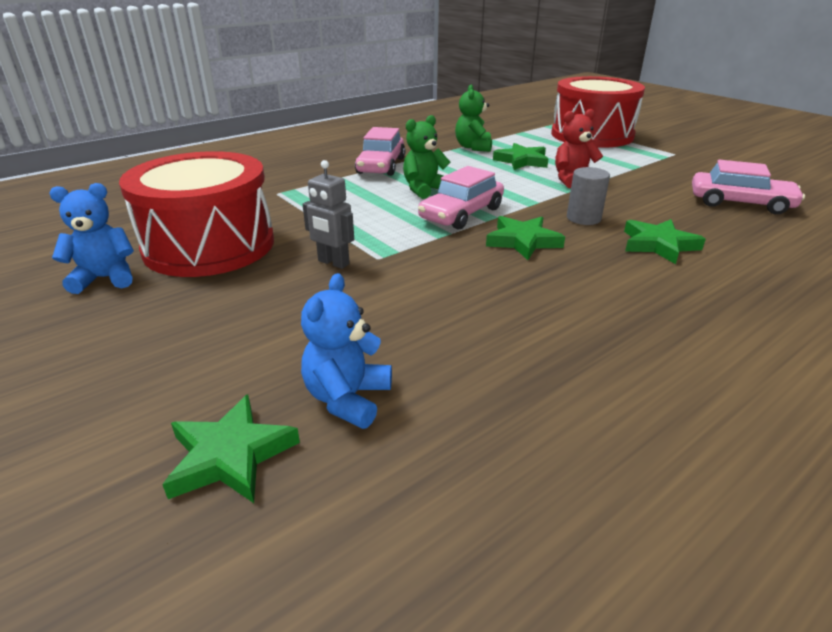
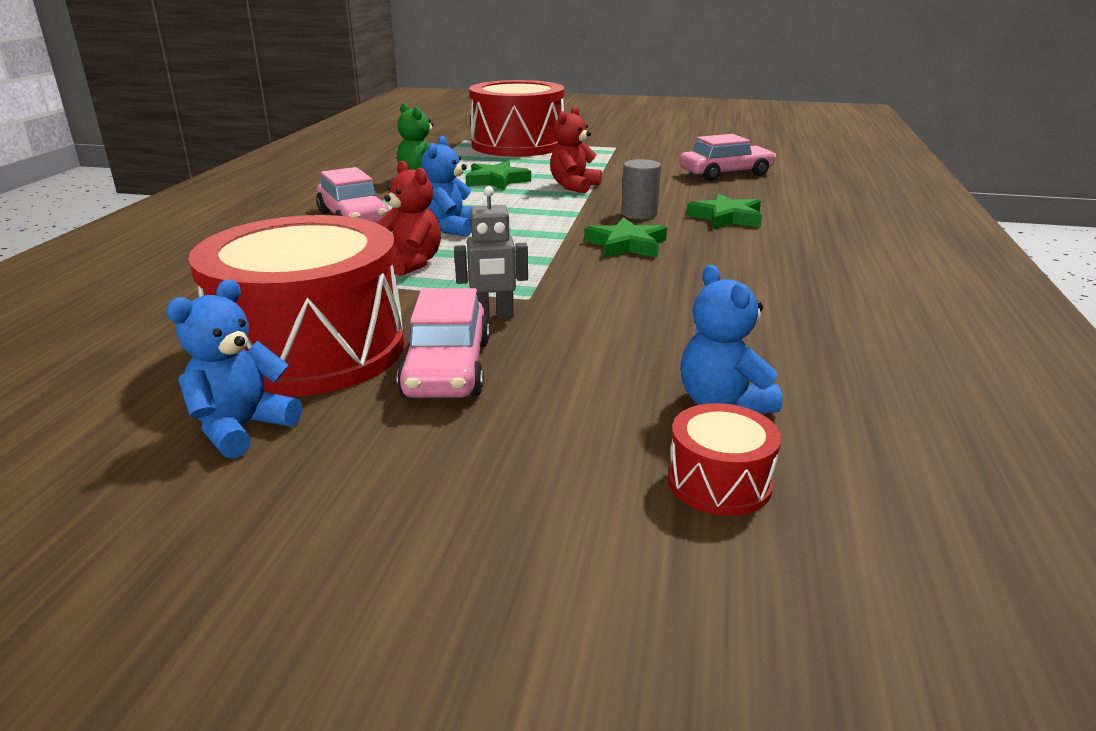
camera: 40 degrees left, 5 degrees down
(230, 455) = (719, 482): green star -> red drum
(356, 207) = (411, 263): none -> red teddy bear
(424, 189) = (451, 228): green teddy bear -> blue teddy bear
(461, 214) = (530, 239): pink car -> pink car (447, 368)

